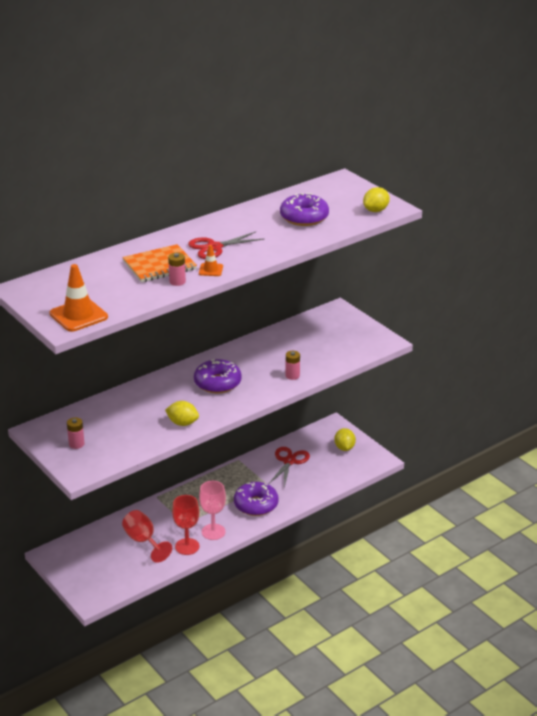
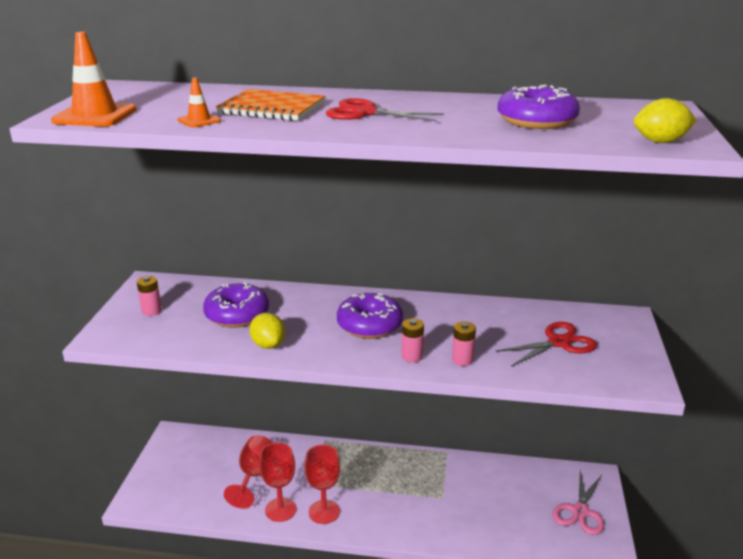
camera: 45 degrees right, 5 degrees down
(177, 282) = (252, 124): pink battery -> pink battery (412, 356)
(211, 270) = (311, 126): orange traffic cone -> orange traffic cone (199, 120)
(213, 532) = (324, 512): pink goblet -> red goblet
(256, 504) = (402, 512): purple donut -> purple donut (237, 314)
(289, 461) = (497, 487): red scissors -> red scissors (559, 343)
(344, 448) = (580, 511): yellow lemon -> pink scissors

